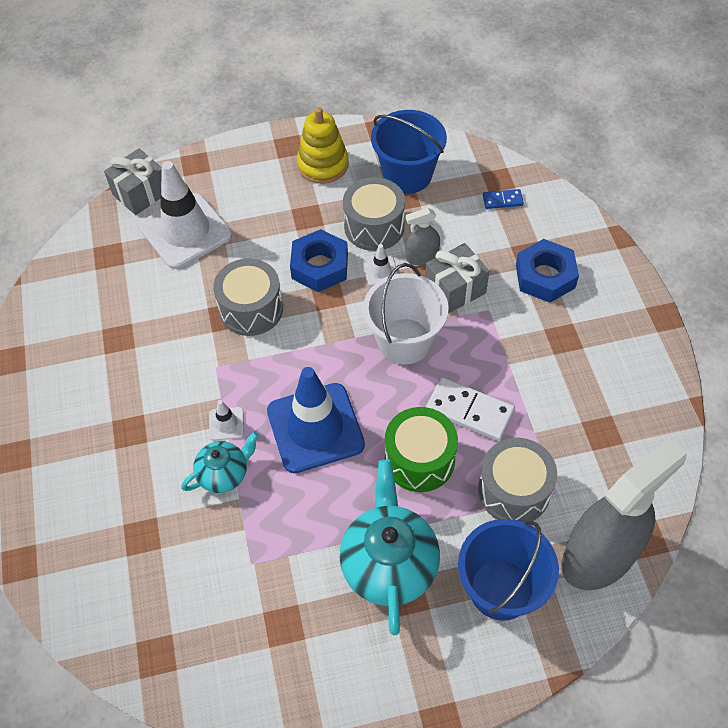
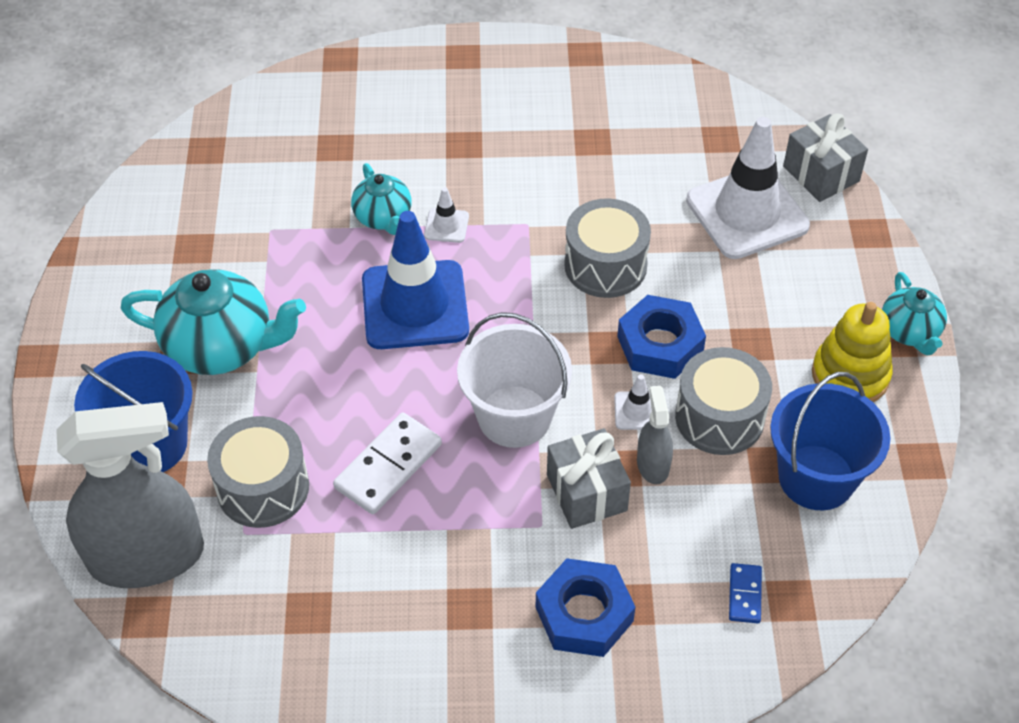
camera: 100 degrees right, 5 degrees down
(280, 139) = (909, 332): none -> turquoise teapot
(419, 459) = (338, 399): green drum -> none
(599, 555) = (147, 556): grey spray bottle -> grey spray bottle turned 75 degrees counterclockwise

